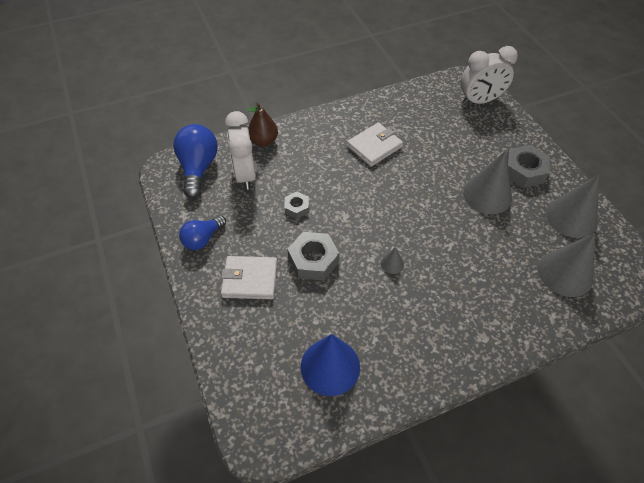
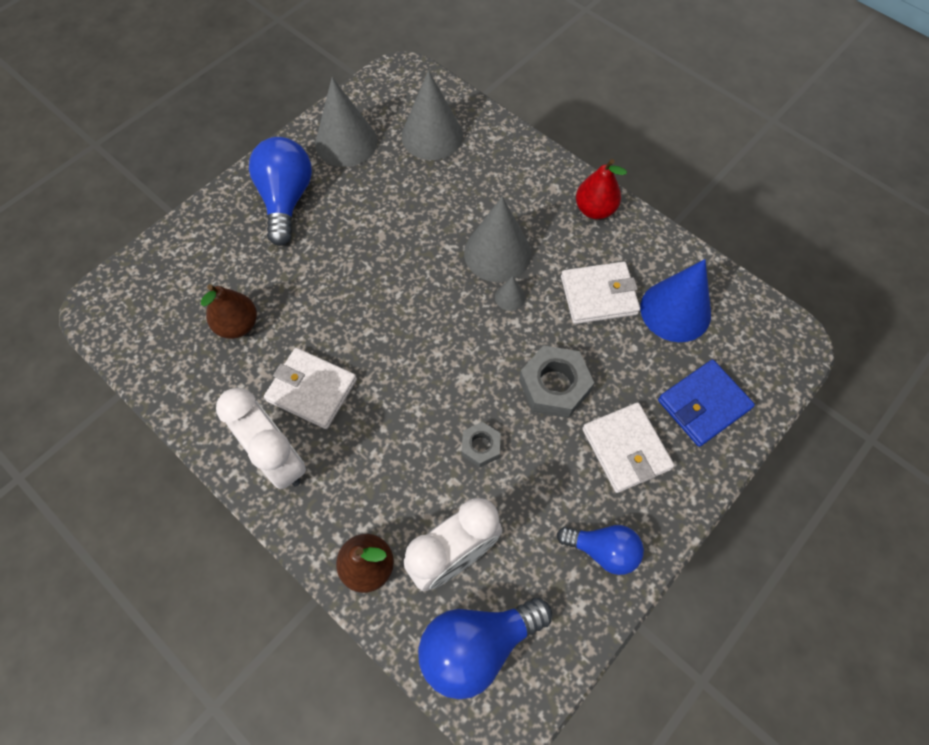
camera: 115 degrees left, 10 degrees up
(250, 342) = (703, 404): none -> blue wallet
(368, 319) = (598, 295): none -> white wallet
(433, 127) = (238, 325): none -> brown pear
(449, 357) = (594, 209): none -> red pear
(479, 101) = (153, 281): white clock -> white clock (278, 459)
(487, 195) = (347, 228): grey cone -> grey cone (497, 253)
(523, 171) = (286, 200): grey nut -> blue light bulb

